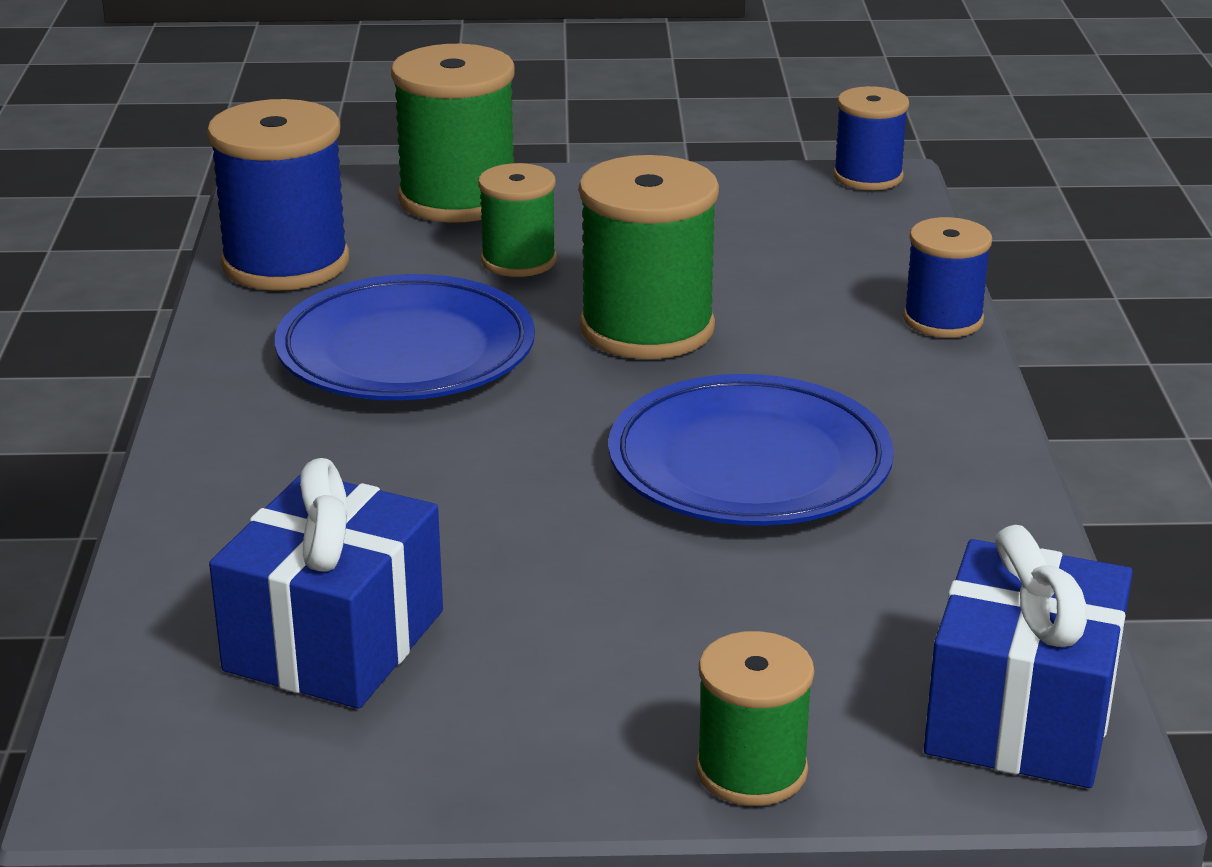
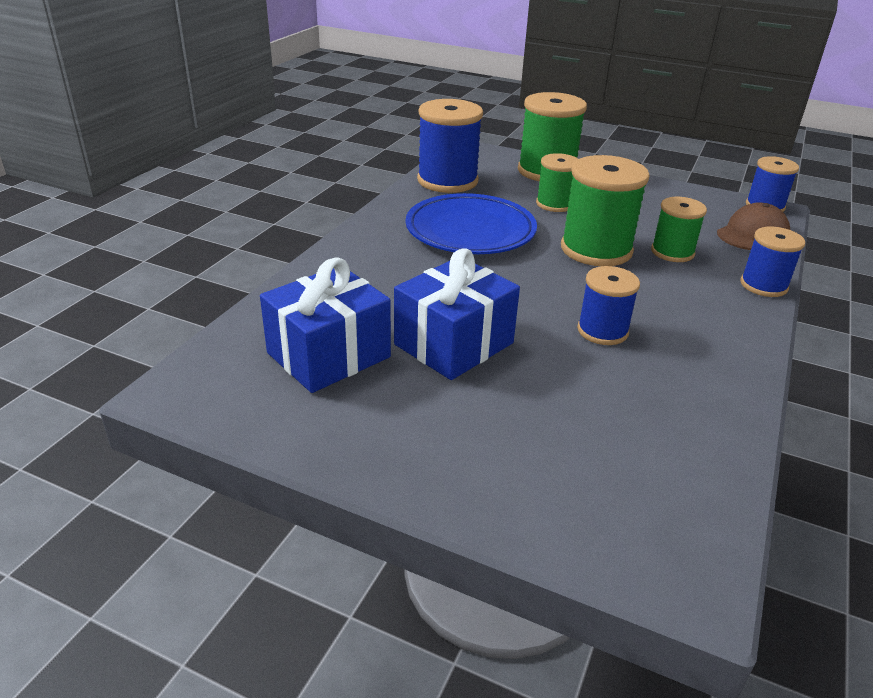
camera: 25 degrees right, 5 degrees up
(749, 465) = (602, 331): blue plate -> blue spool
(751, 770) = (484, 501): green spool -> green spool (672, 252)
(877, 233) = (752, 234): none -> brown cap
(1021, 715) = (671, 528): blue gift -> blue gift (454, 344)

